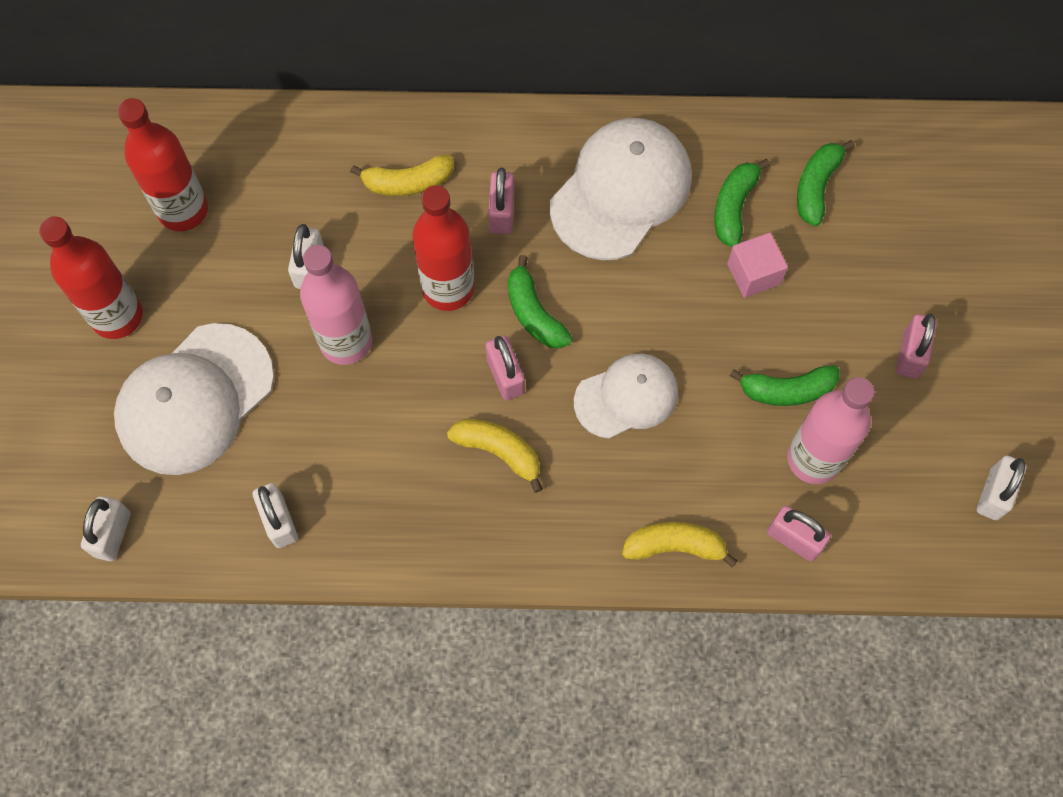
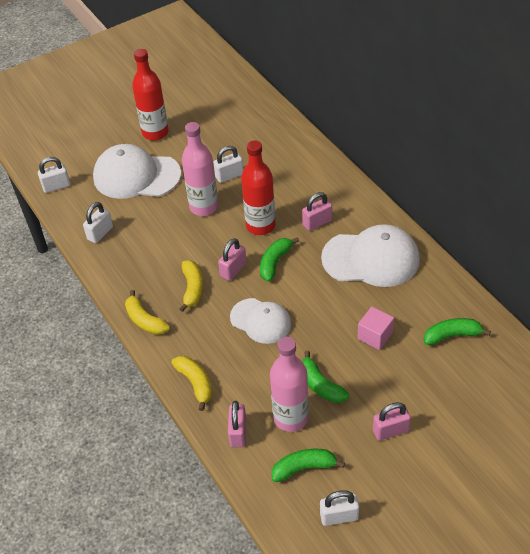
camera: 60 degrees right, 20 degrees down
(183, 210) = (221, 124): red bottle -> none
(407, 183) = (301, 183): yellow banana -> yellow banana (145, 320)
(734, 207) = (405, 307): green banana -> green banana (304, 468)

